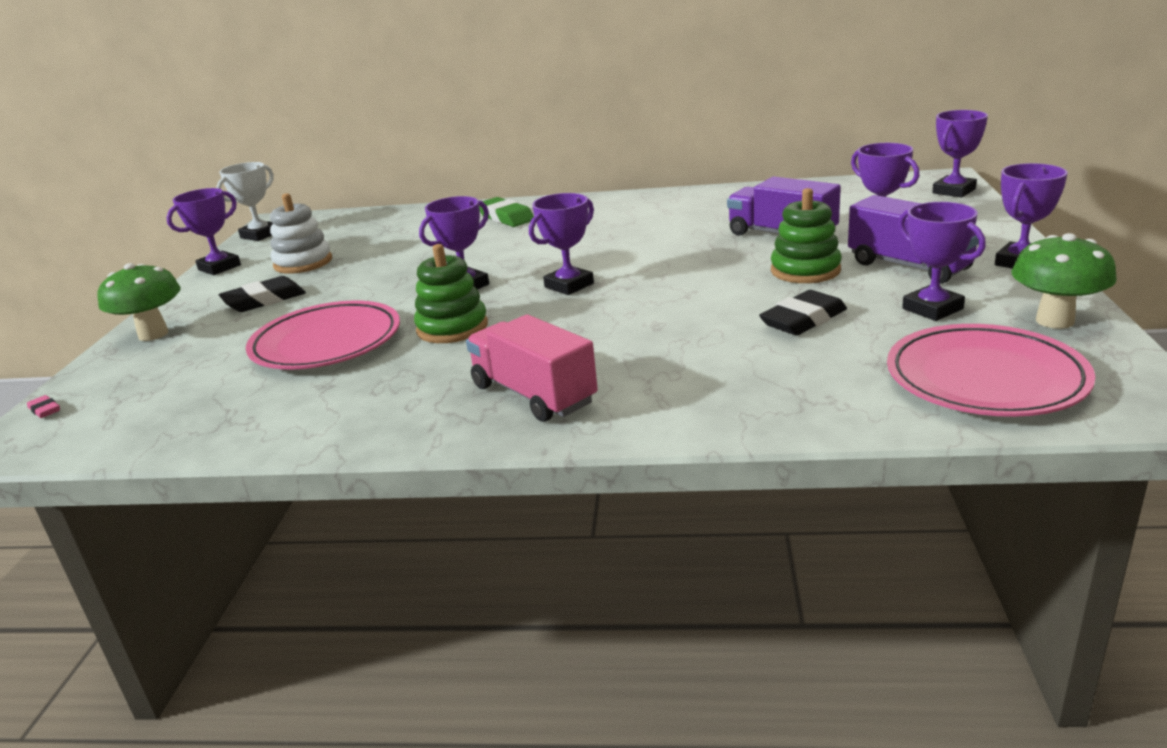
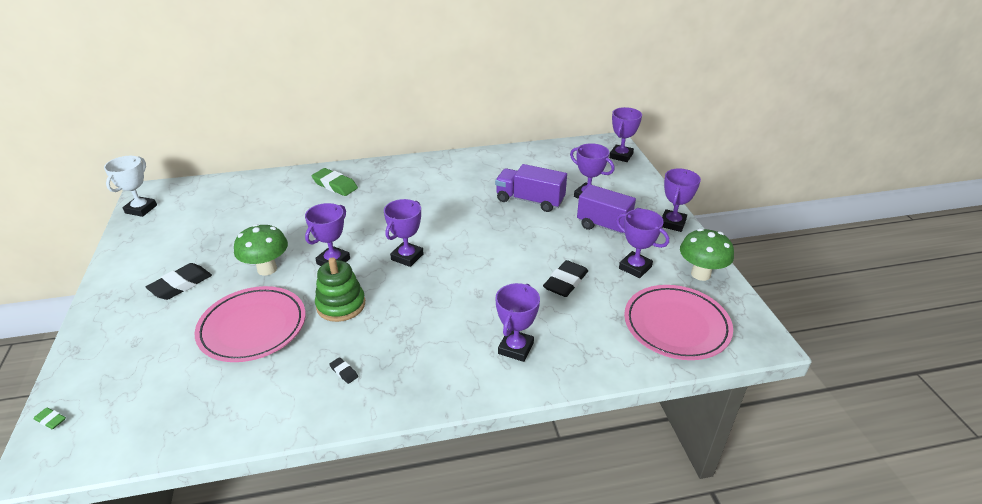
camera: 20 degrees left, 10 degrees up
(45, 410) = (51, 420): pink eraser -> green eraser
(153, 334) = (103, 329): green mushroom -> green mushroom (267, 269)
(219, 267) = (123, 249): purple trophy -> purple trophy (516, 348)
(303, 263) = (194, 241): white stacking toy -> none
(420, 394) = (344, 372): none -> black eraser
(533, 394) = (421, 365): pink truck -> none
(805, 270) = (554, 235): green stacking toy -> none

